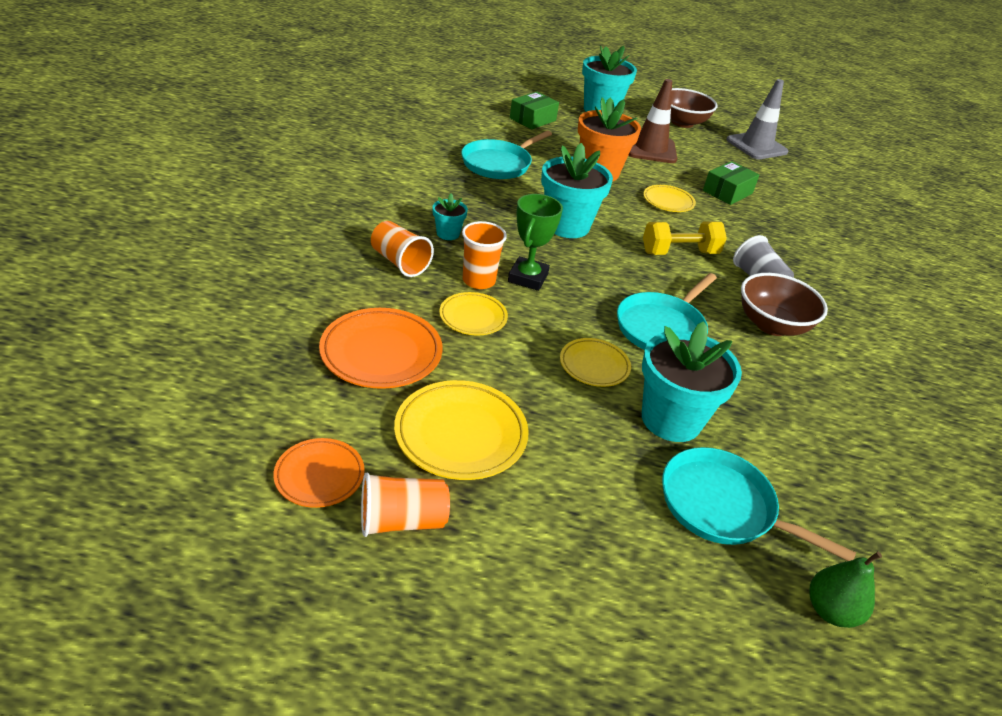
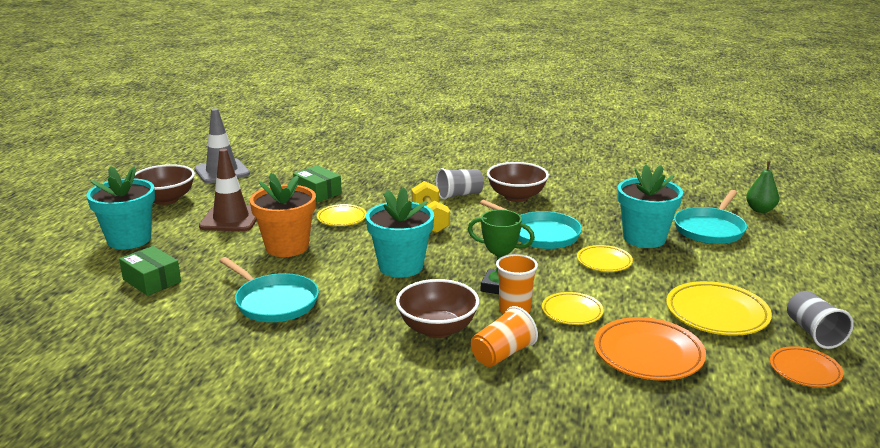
camera: 85 degrees left, 15 degrees down
(402, 520) = (814, 333): orange cup -> grey cup
(448, 234) = (437, 329): turquoise flower pot -> brown bowl

